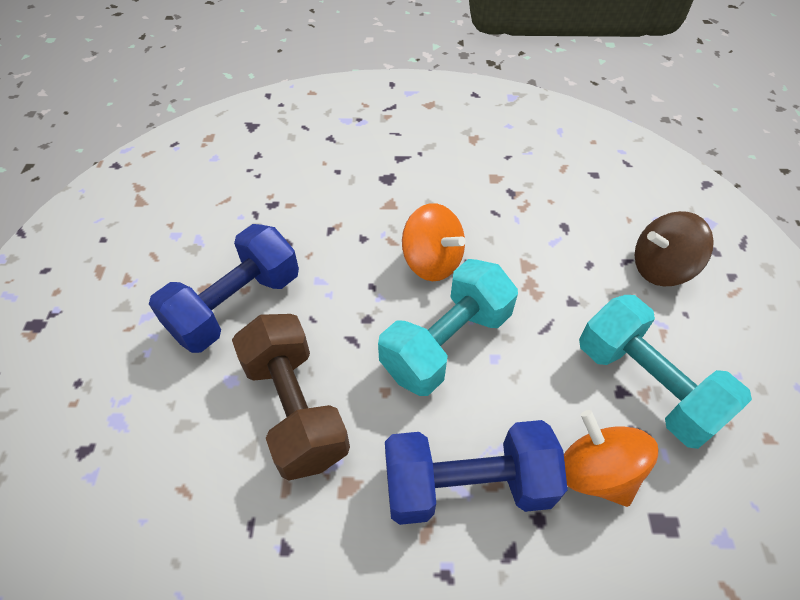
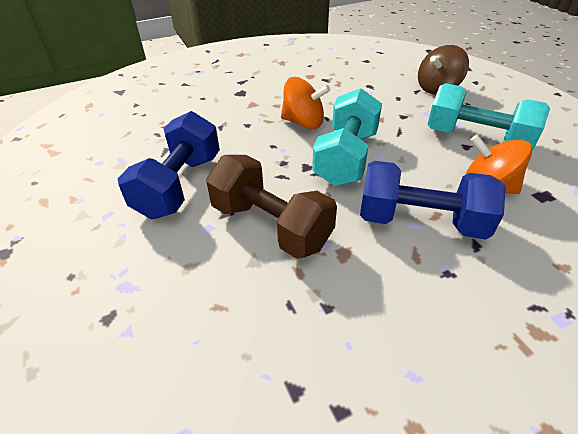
camera: 25 degrees left, 10 degrees down
(467, 485) = (420, 221): blue dumbbell -> blue dumbbell turned 45 degrees clockwise

